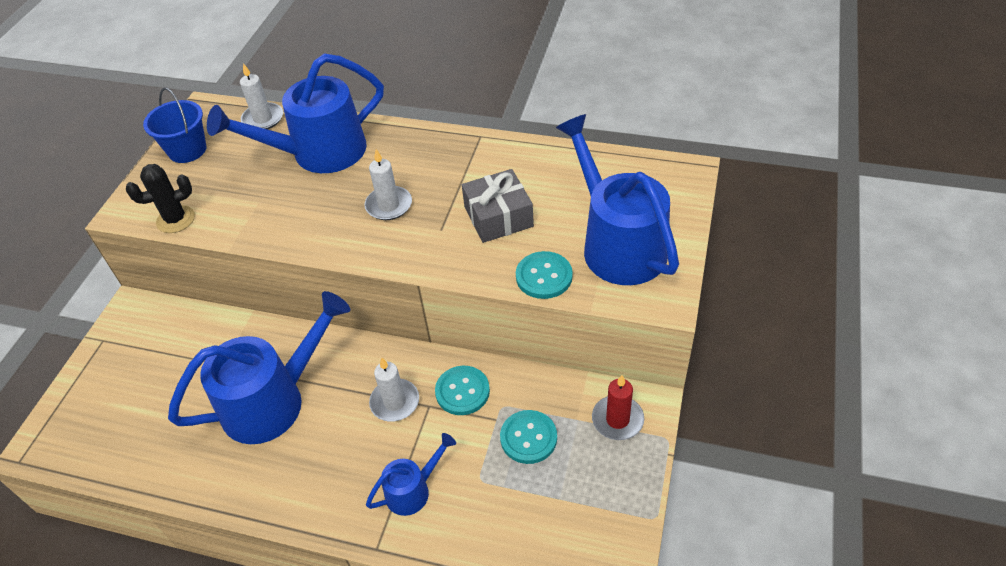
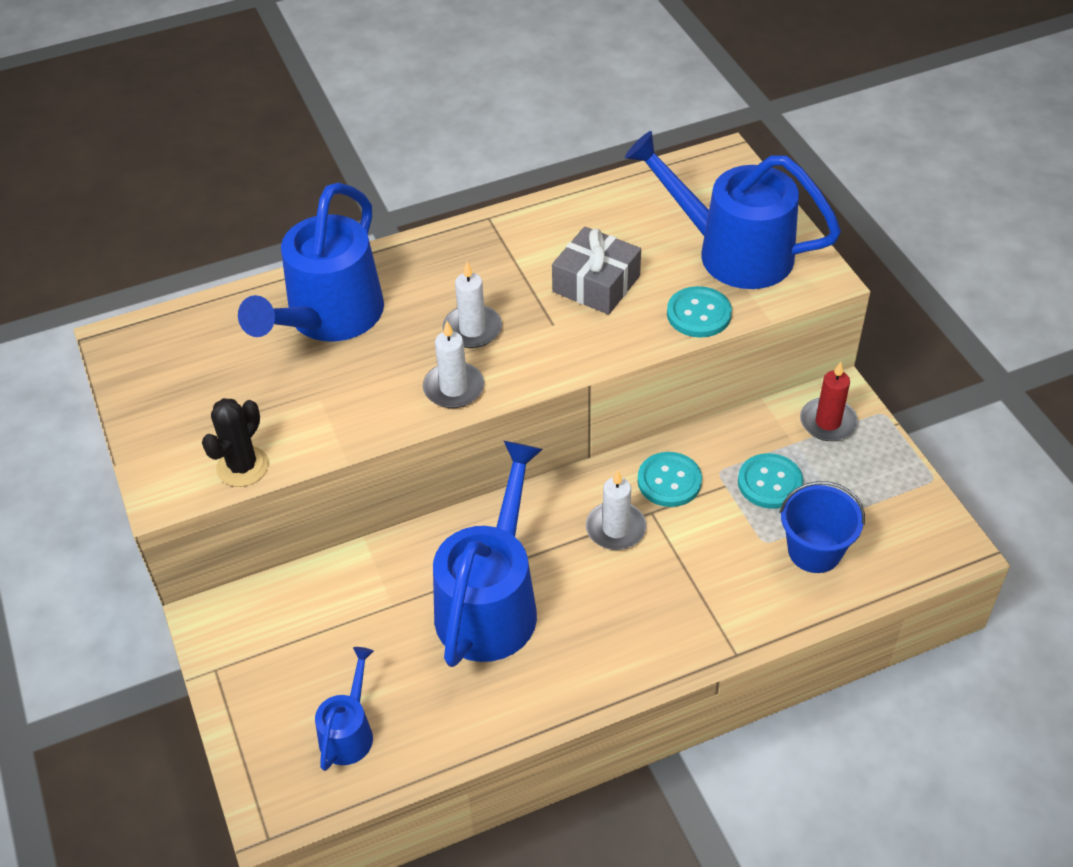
camera: 40 degrees left, 0 degrees up
(187, 150) = (158, 392): blue bucket -> blue bucket (814, 551)
(263, 119) = (212, 315): white candle -> white candle (453, 388)
(413, 490) = (716, 588): blue watering can -> blue watering can (349, 731)

